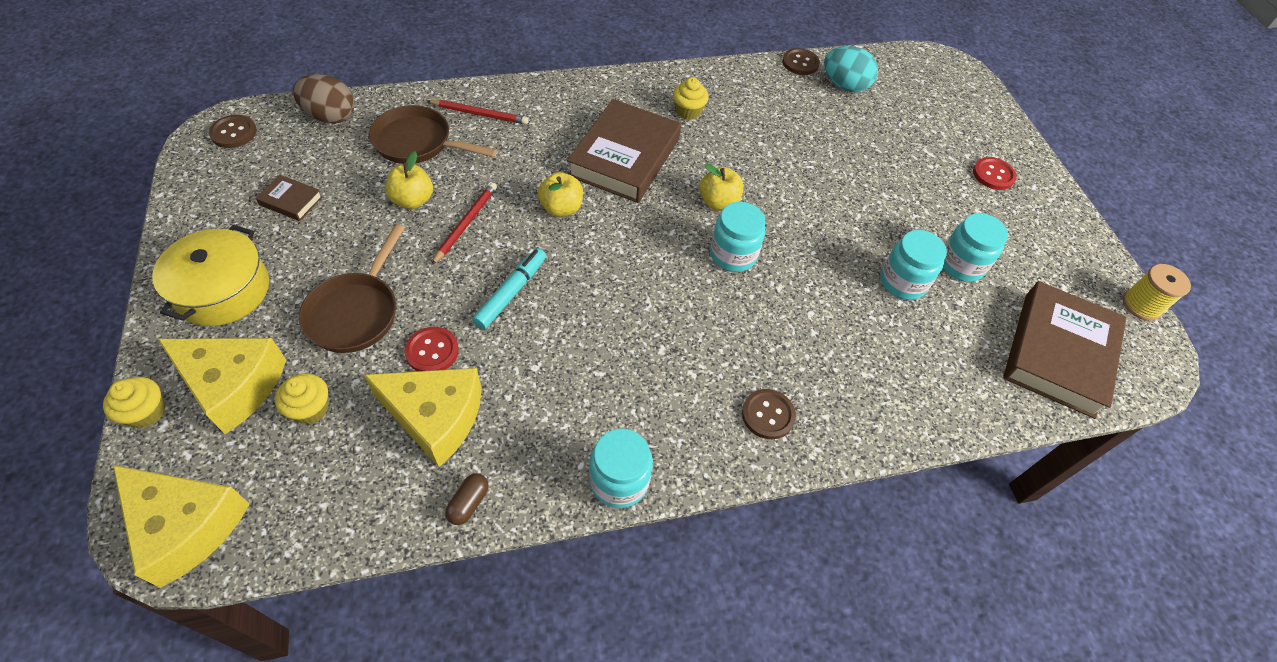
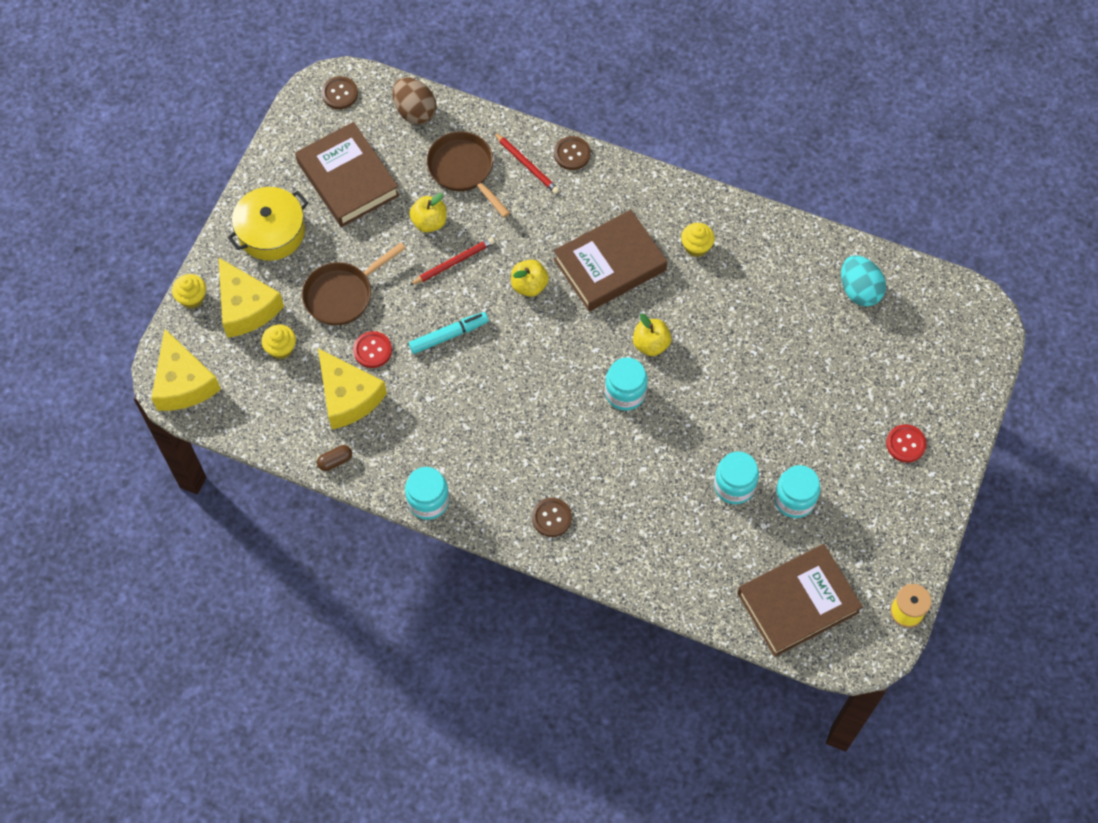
camera: 40 degrees right, 10 degrees up
(291, 201) = (348, 179): brown book -> brown book, size x2.28
(800, 63) = (841, 246): brown button -> brown button (572, 154)

